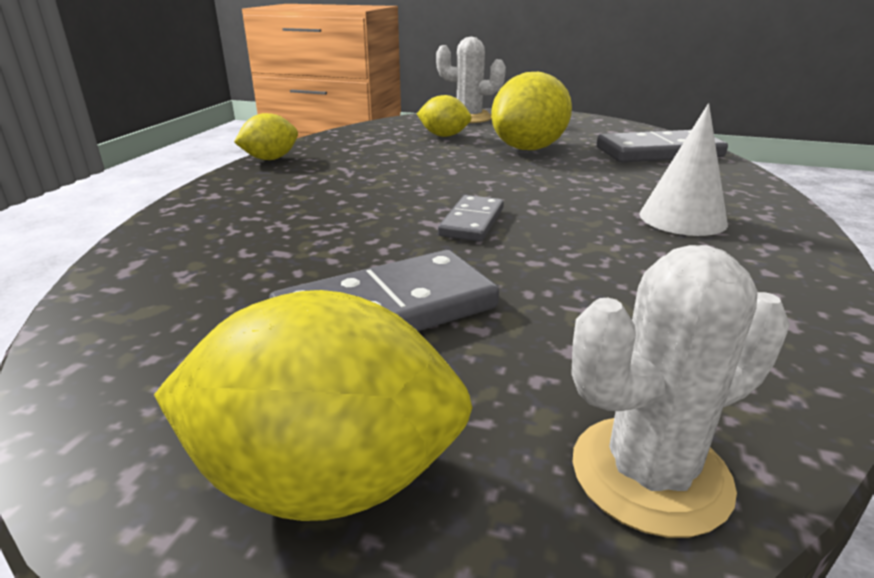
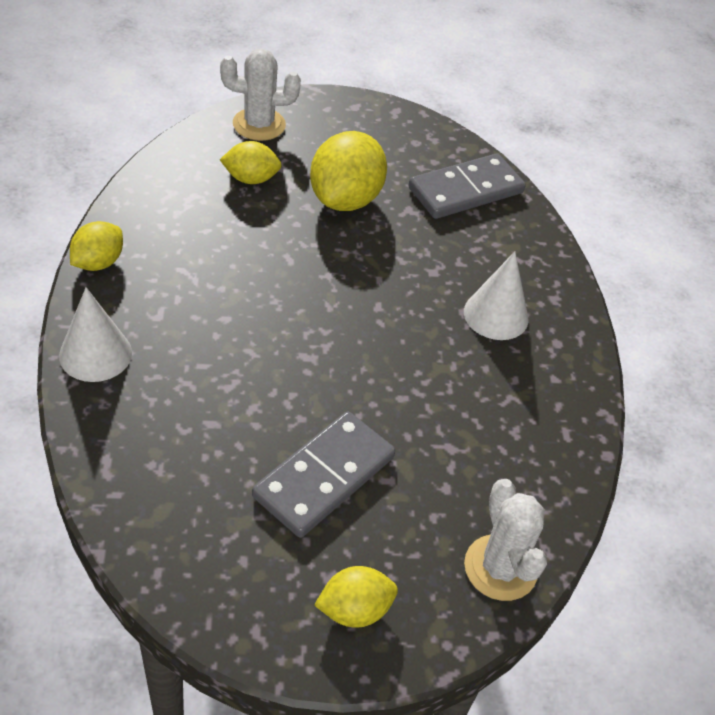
camera: 25 degrees left, 20 degrees up
(210, 199) = (95, 354): none -> white cone
(326, 479) = (354, 610): yellow lemon -> yellow lemon, size x0.58
(472, 222) = (339, 350): grey domino -> none
(650, 474) = (500, 568): white cactus -> white cactus turned 60 degrees counterclockwise

